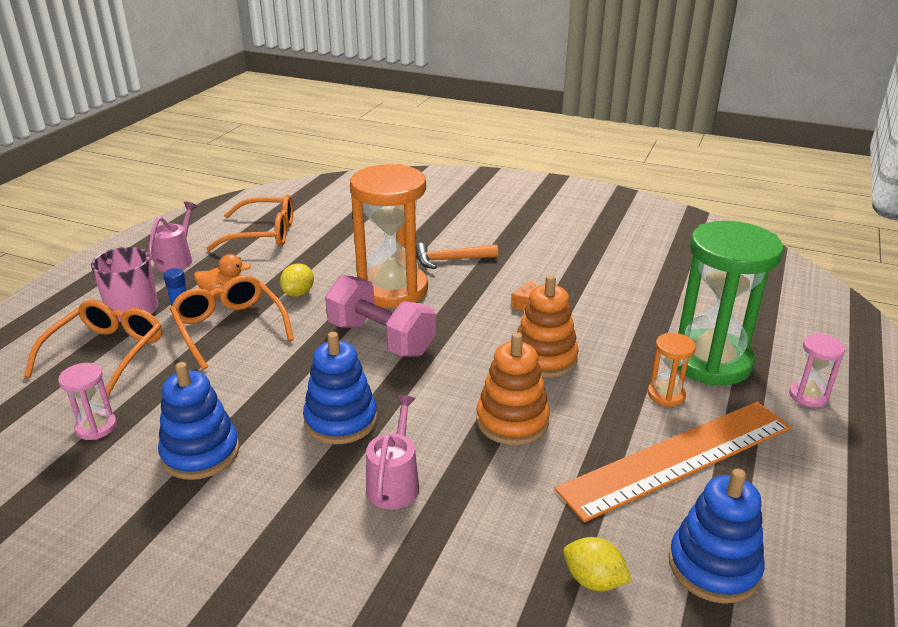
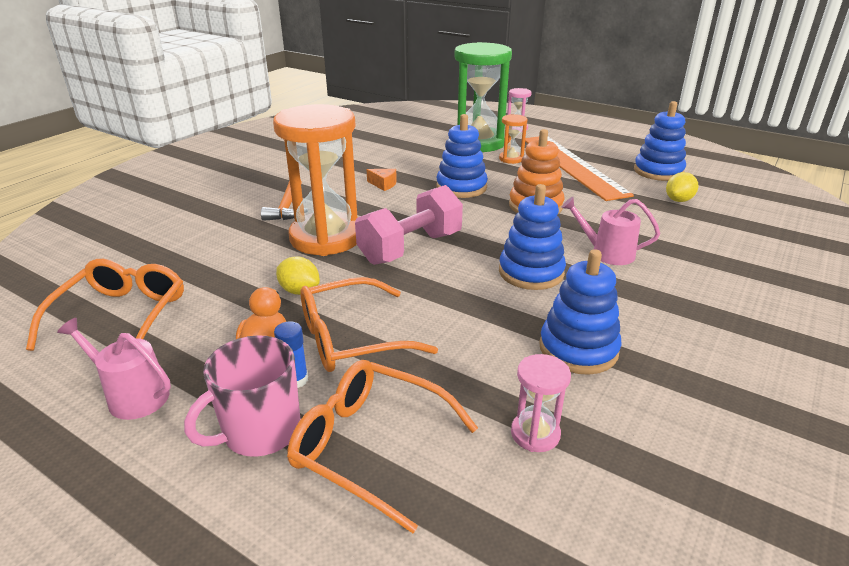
camera: 80 degrees left, 0 degrees up
(544, 358) = (461, 187): orange stacking toy -> blue stacking toy

